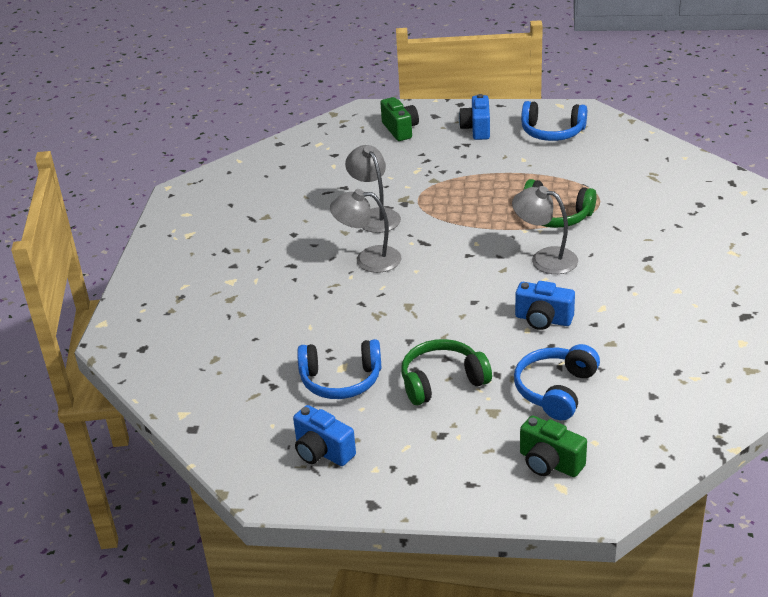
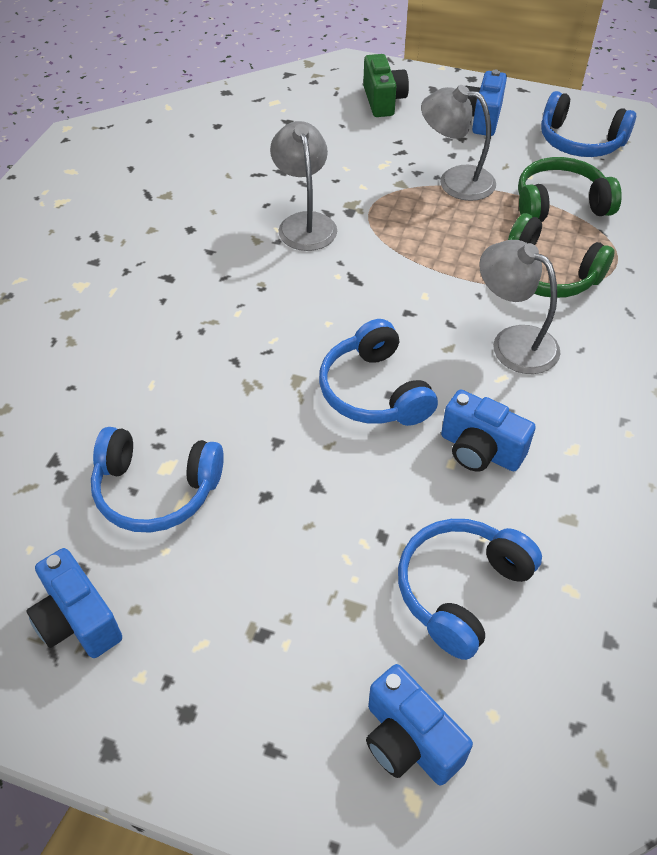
camera: 10 degrees right, 15 degrees up
(368, 259) = (271, 290): grey lamp -> grey lamp (455, 181)
(442, 381) = (298, 529): green headphones -> green headphones (560, 204)
(462, 302) = (374, 391): none -> blue headphones
(549, 463) = (409, 740): green camera -> blue camera

